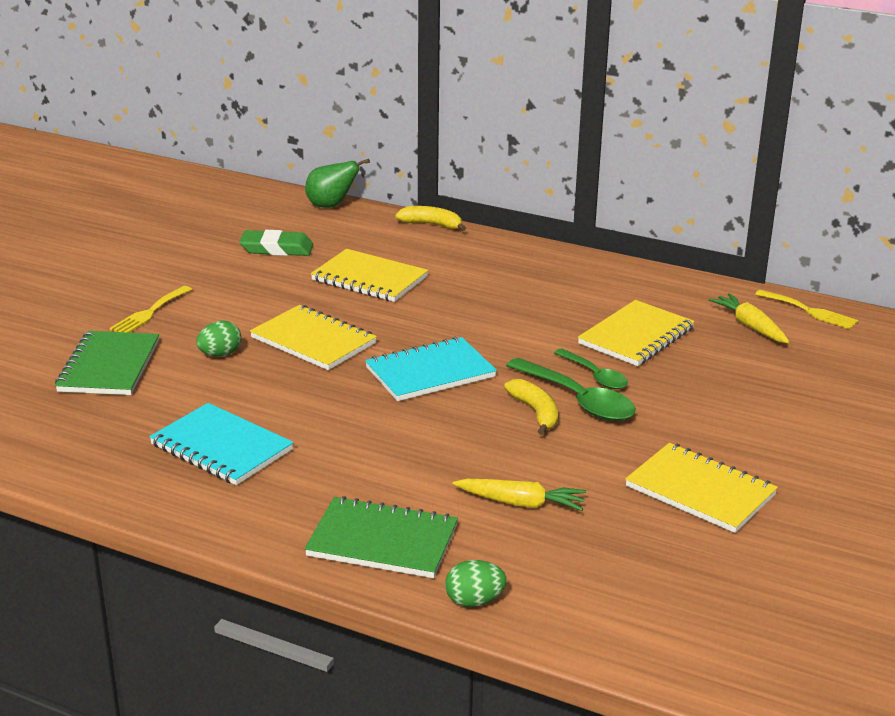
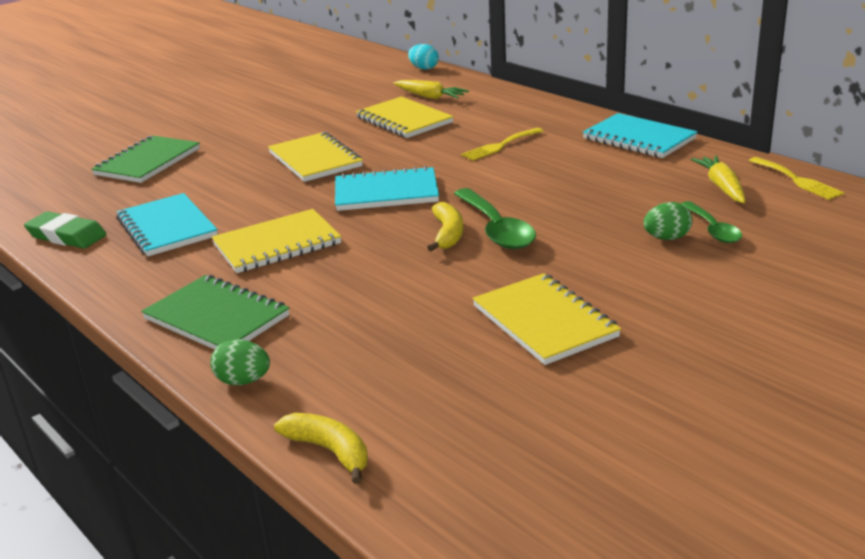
camera: 25 degrees right, 0 degrees up
(149, 312) = (214, 129): yellow fork -> yellow fork (500, 146)
(220, 354) = (235, 162): green egg -> green egg (666, 238)
(277, 248) = (352, 94): green eraser -> green eraser (67, 236)
(331, 206) = (424, 68): green pear -> turquoise egg
(432, 225) = (493, 86): yellow banana -> yellow banana (330, 451)
(521, 503) = (364, 306): yellow carrot -> yellow carrot (430, 97)
(595, 376) = (530, 211): green spoon -> green spoon (712, 229)
(634, 279) = (639, 139): none -> turquoise notebook
(636, 336) = (599, 184): yellow notebook -> yellow notebook (277, 244)

